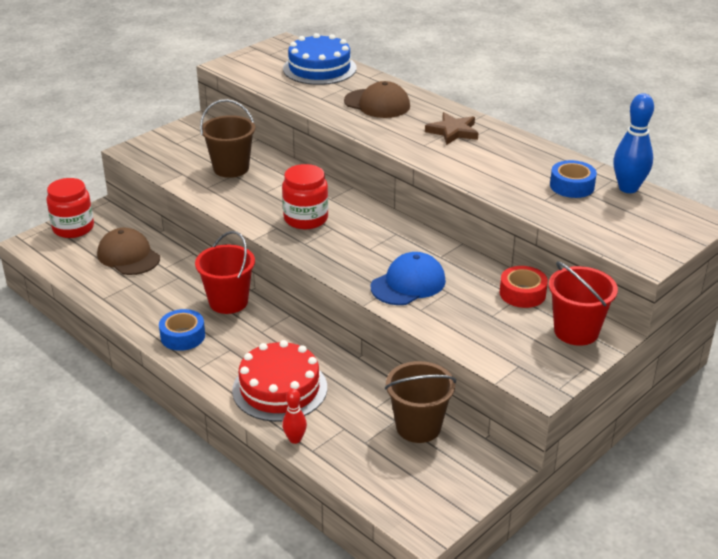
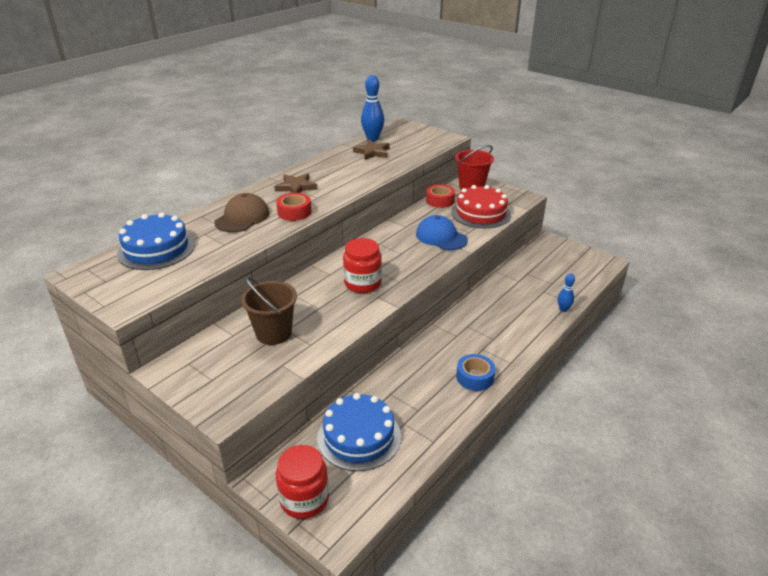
camera: 95 degrees left, 0 degrees up
(128, 256) = (359, 436): brown cap -> blue cake
(228, 302) = (422, 357): red bucket -> none
(279, 388) = (517, 320): red cake -> red cake (481, 213)
(295, 439) = (563, 309): red bowling pin -> blue bowling pin
(386, 131) = (294, 212): none -> red tape
(418, 427) = (529, 265): brown bucket -> none
(572, 186) = (372, 152): blue tape -> brown star

